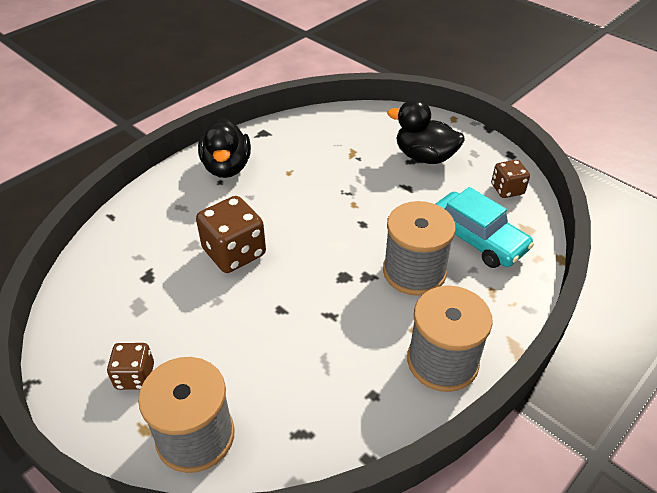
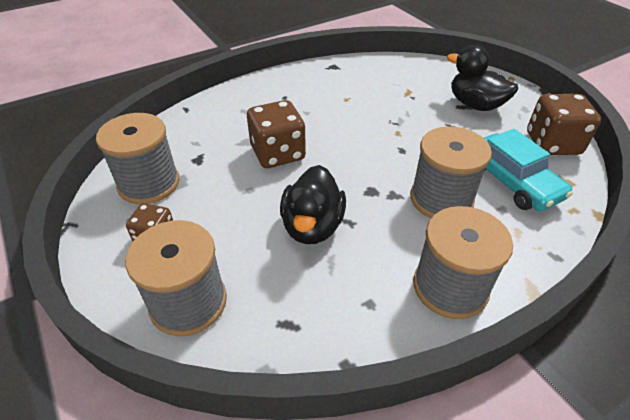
camera: 15 degrees right, 0 degrees up
(103, 316) = (149, 183): none -> grey spool
(227, 167) = (294, 87): black duck -> black duck (312, 226)
(507, 189) = (552, 144): brown dice -> brown dice, size x1.69

